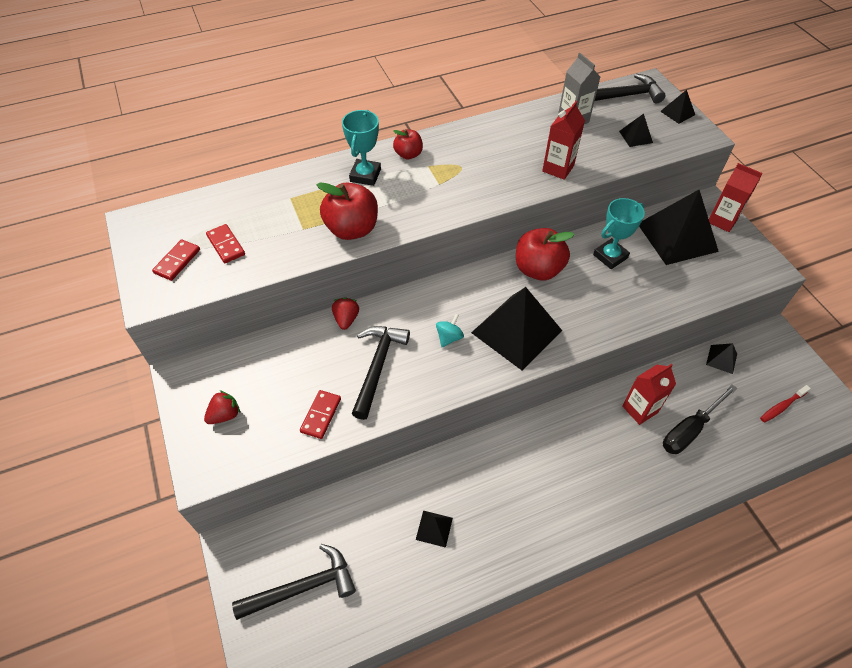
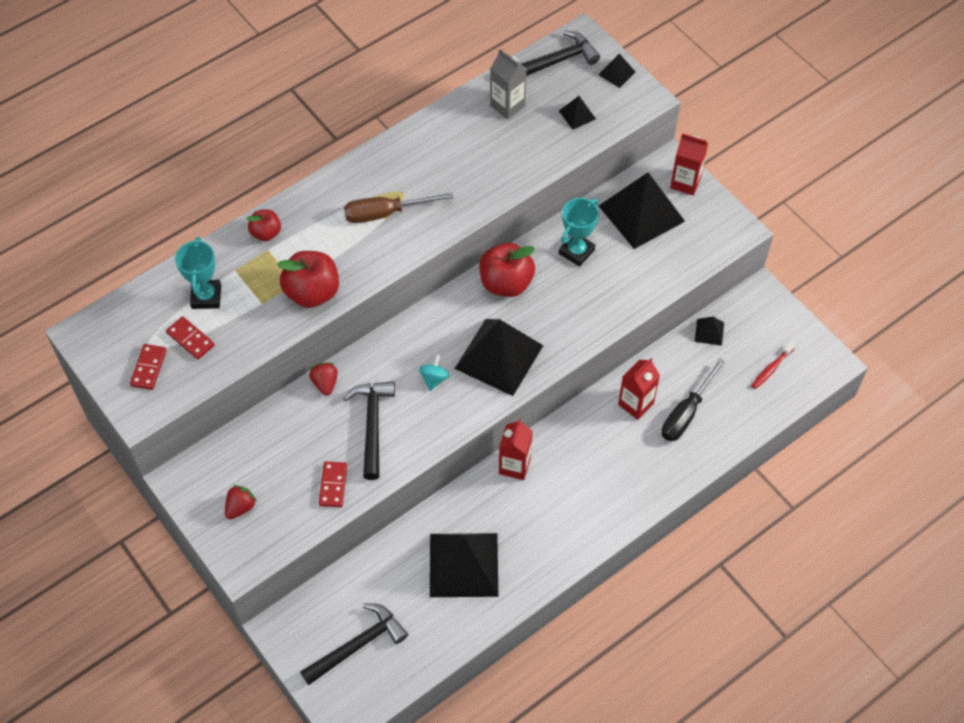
camera: 15 degrees left, 5 degrees up
(365, 175) = (305, 225): turquoise trophy -> turquoise trophy (206, 297)
(408, 154) = (342, 189): red apple -> red apple (266, 233)
(434, 528) = (464, 565): black pyramid -> black pyramid, size x2.29
(440, 179) = (385, 213): none -> brown screwdriver
(558, 168) = (503, 173): red carton -> red carton (514, 466)

